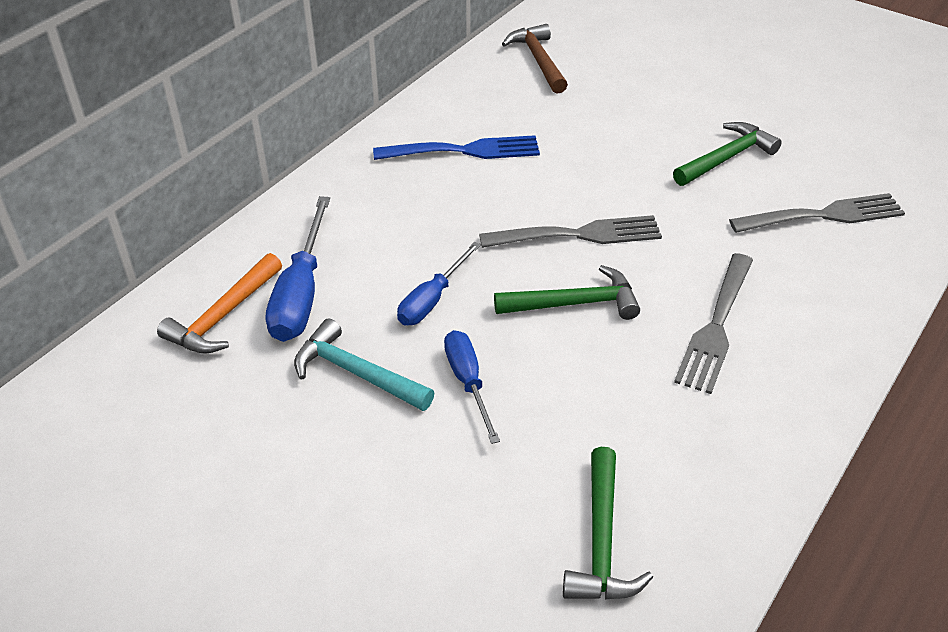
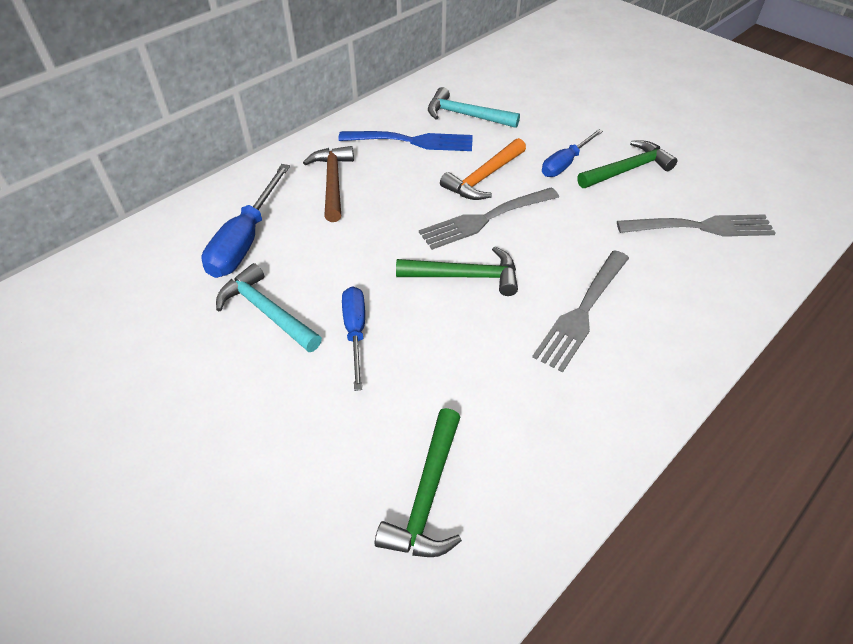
camera: 10 degrees right, 5 degrees up
(223, 316) = (179, 250): orange hammer -> orange hammer (483, 177)
(432, 299) = (348, 258): blue screwdriver -> blue screwdriver (565, 163)
(520, 112) = (466, 115): none -> turquoise hammer
(538, 60) = (492, 77): brown hammer -> brown hammer (333, 183)
(578, 235) = (485, 219): grey fork -> grey fork turned 150 degrees clockwise

